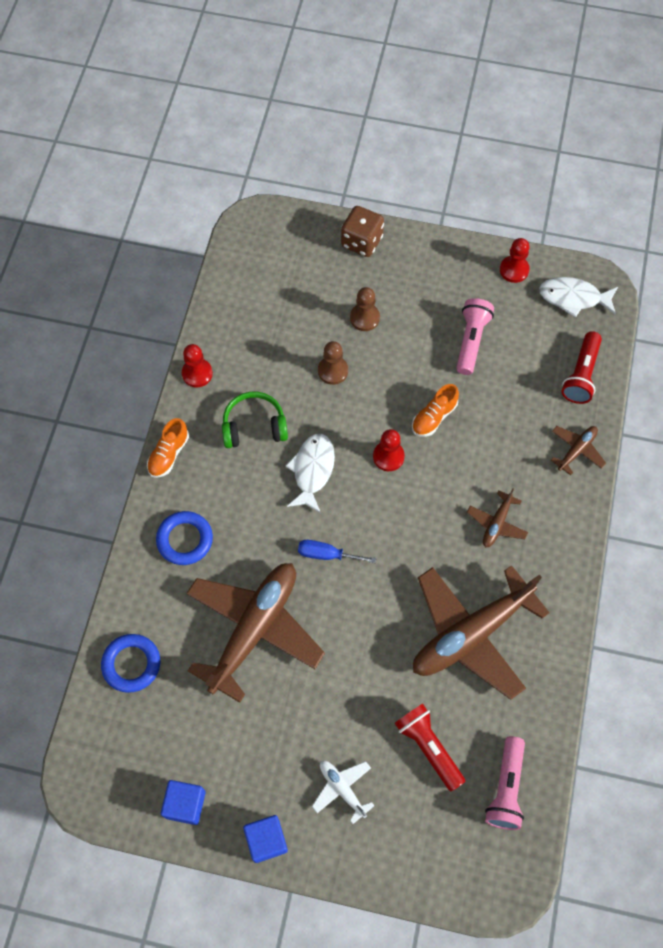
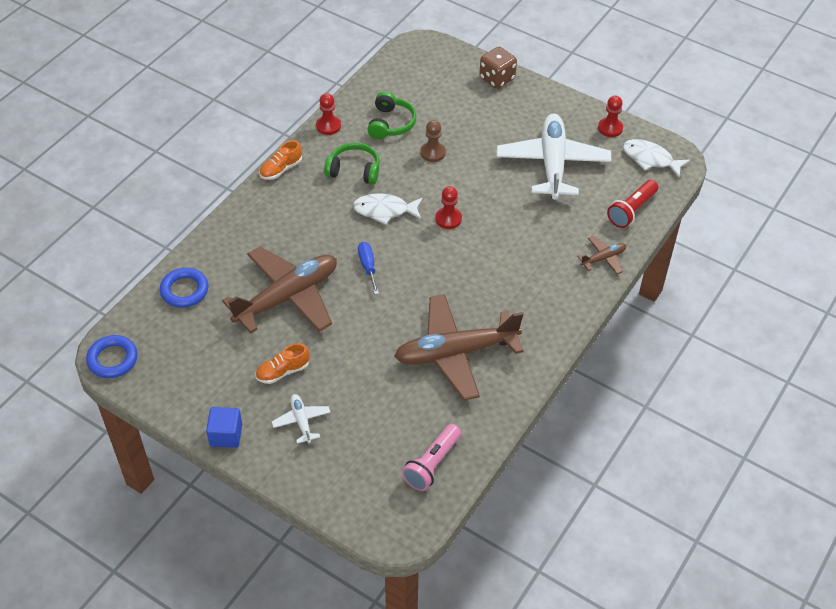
camera: 20 degrees right, 15 degrees down
(185, 540) = (265, 225): blue ring -> blue ring (112, 359)
(185, 804) = (177, 391): blue cube -> none
(268, 346) = (391, 123): none -> green headphones
(312, 470) = (384, 210): white fish -> white fish turned 120 degrees counterclockwise
(326, 554) = (368, 267): blue screwdriver -> blue screwdriver turned 45 degrees clockwise
(364, 318) = (475, 126): brown pawn -> none
(428, 747) = (383, 416): red flashlight -> none
(434, 417) = (497, 204): orange shoe -> orange shoe (283, 371)
(471, 340) = (552, 164): pink flashlight -> white plane
(497, 523) = (513, 287): brown plane -> none

